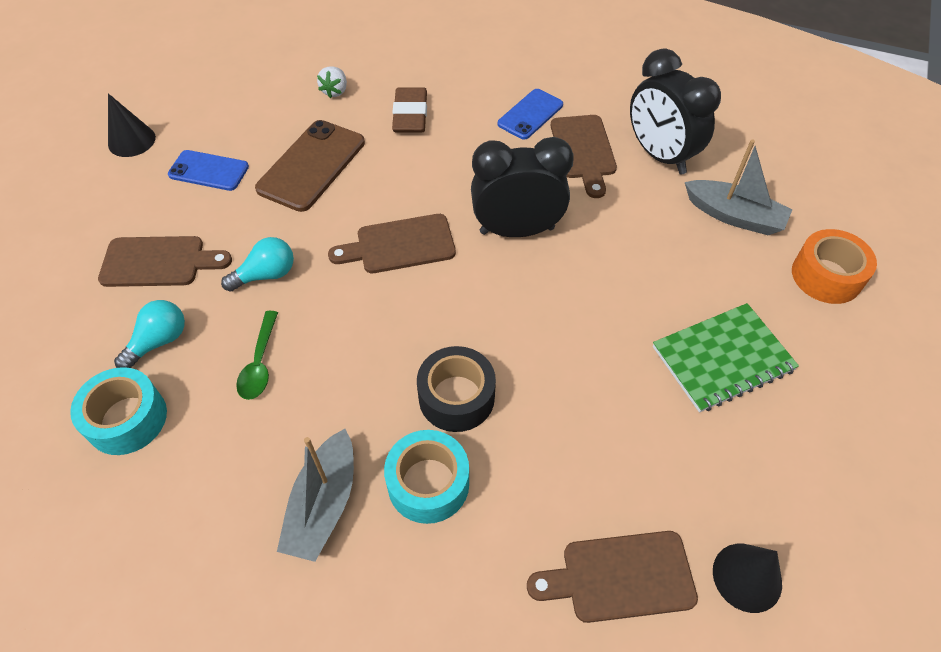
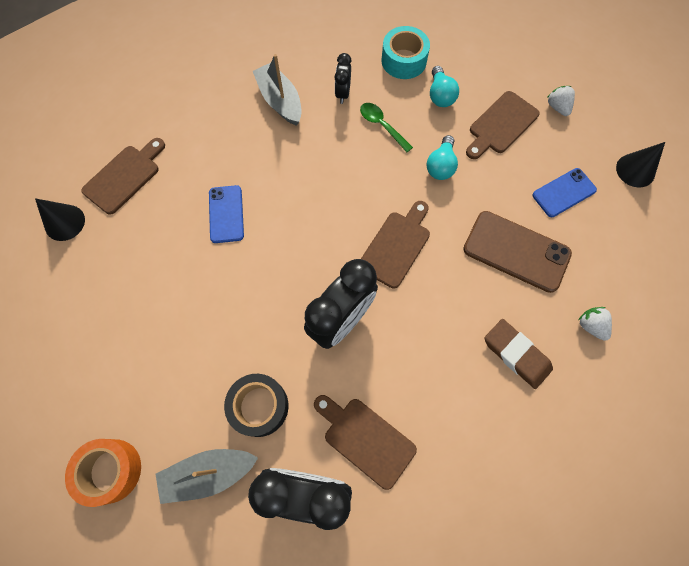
camera: 135 degrees right, 15 degrees up
(89, 233) = (557, 107): none -> white strawberry
(245, 442) = (343, 93): none -> black clock
(311, 165) = (516, 251): brown phone -> brown phone turned 45 degrees counterclockwise
(428, 483) = (244, 144): turquoise tape -> none
(456, 397) = (271, 190): black tape -> black tape (259, 406)
(530, 114) = (439, 442): blue phone -> blue phone (226, 214)
(722, 358) = (145, 336): green notebook -> none

